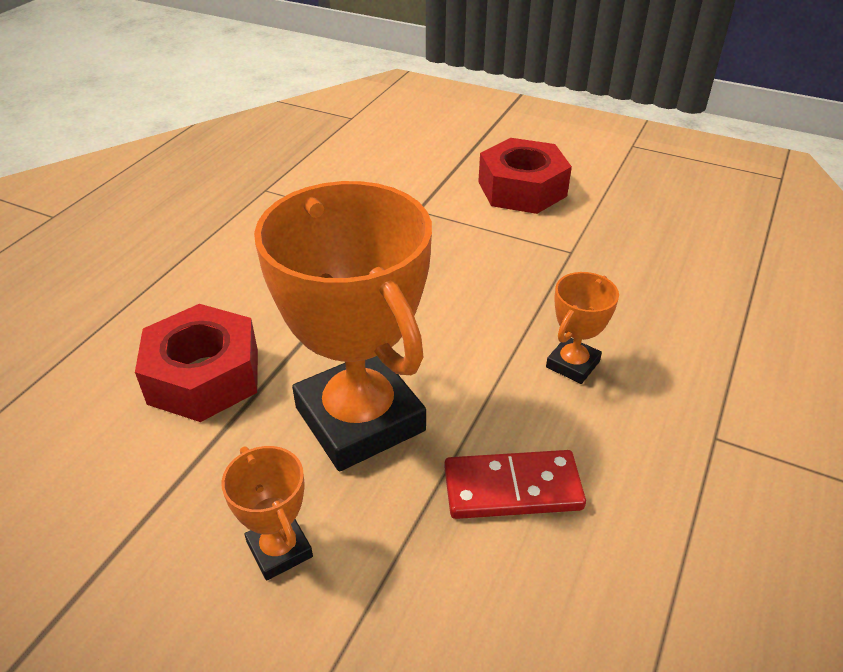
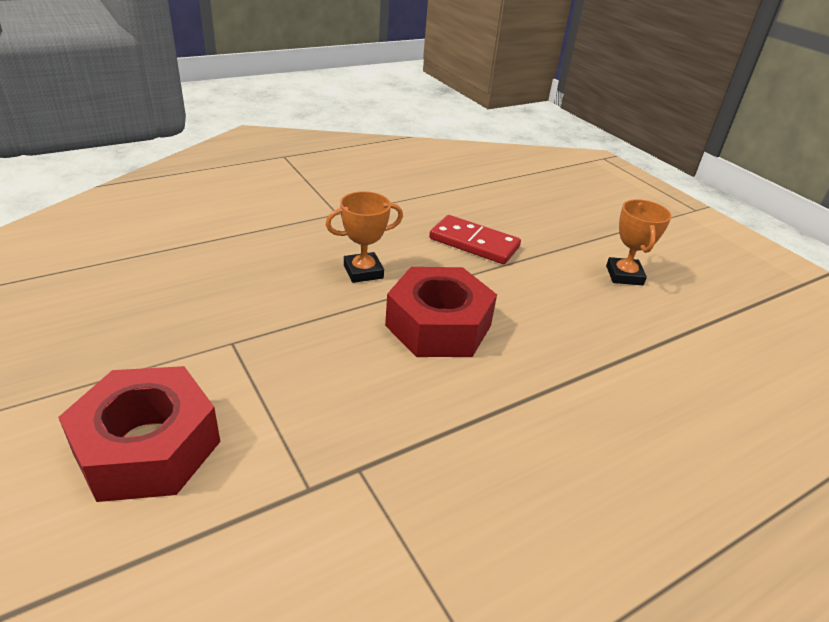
camera: 150 degrees left, 5 degrees down
(204, 376) = (660, 395): red nut -> red nut (438, 325)
(359, 419) = (542, 309): orange trophy -> none

